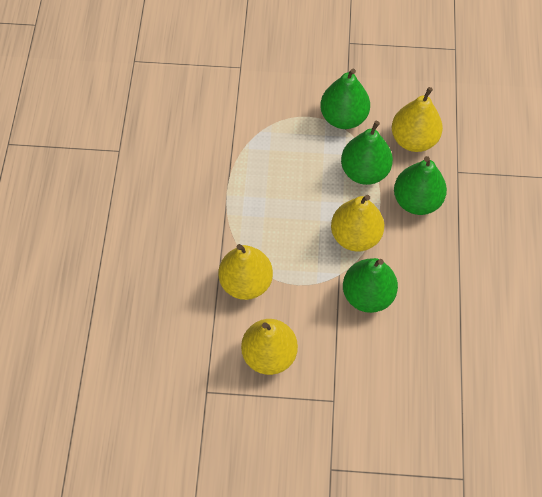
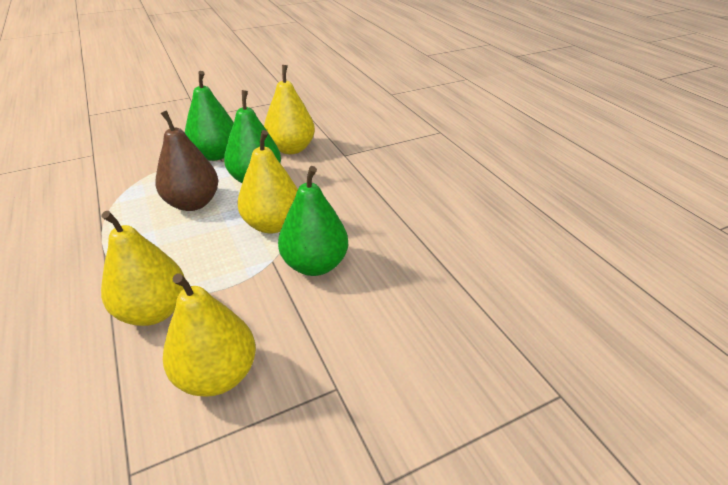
camera: 30 degrees left, 25 degrees down
(304, 178) = (193, 203): none -> brown pear
(416, 200) = (320, 182): green pear -> none

